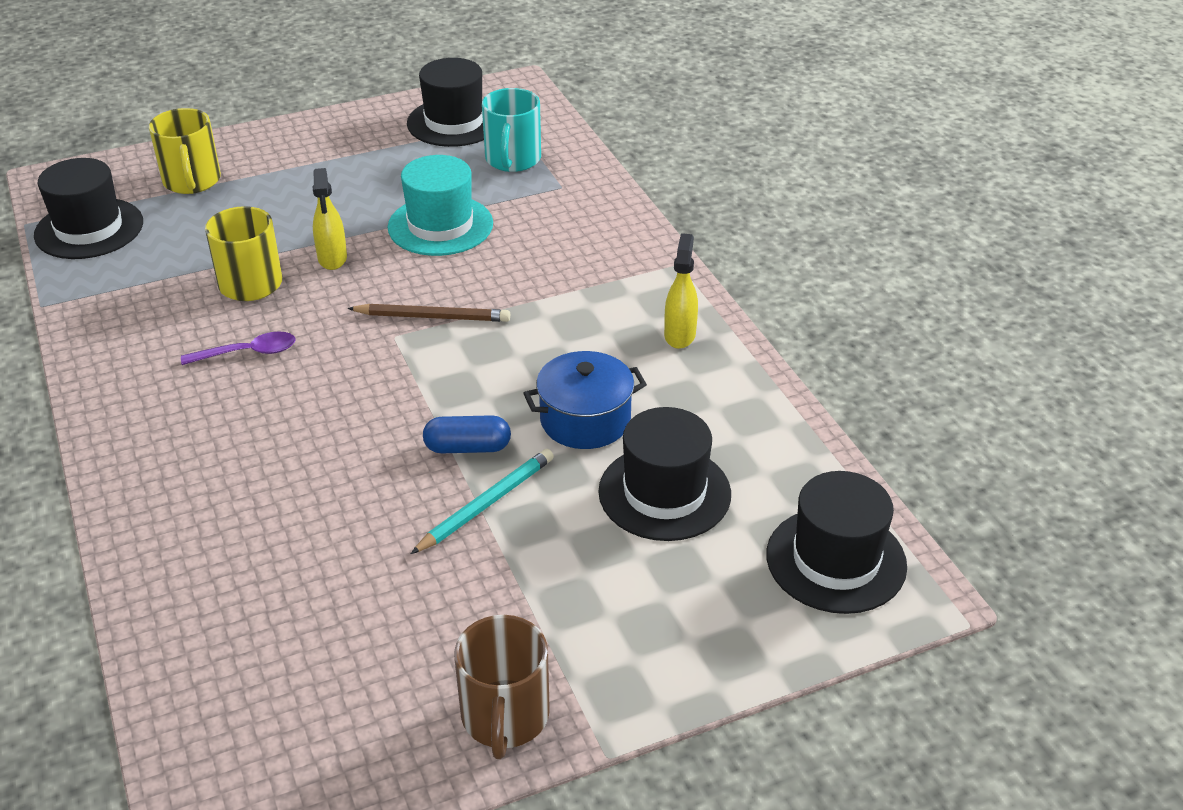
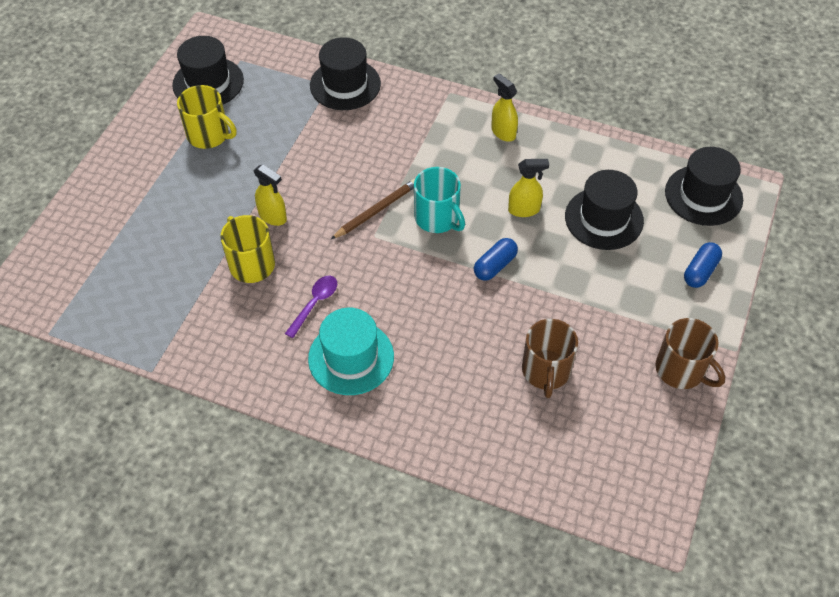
camera: 45 degrees left, 15 degrees up
(89, 229) = (97, 305): black hat -> black hat (345, 84)
(192, 181) = (110, 229): yellow mug -> yellow mug (209, 135)
(355, 586) = (546, 371): none -> brown mug
(440, 225) = (300, 154): turquoise hat -> turquoise hat (351, 357)
(486, 504) = (542, 286): turquoise pencil -> none
(512, 160) = (278, 86): turquoise mug -> turquoise mug (438, 218)
(585, 420) = (524, 210): blue pot -> yellow spray bottle
(699, 635) = (700, 271): none -> blue capsule

